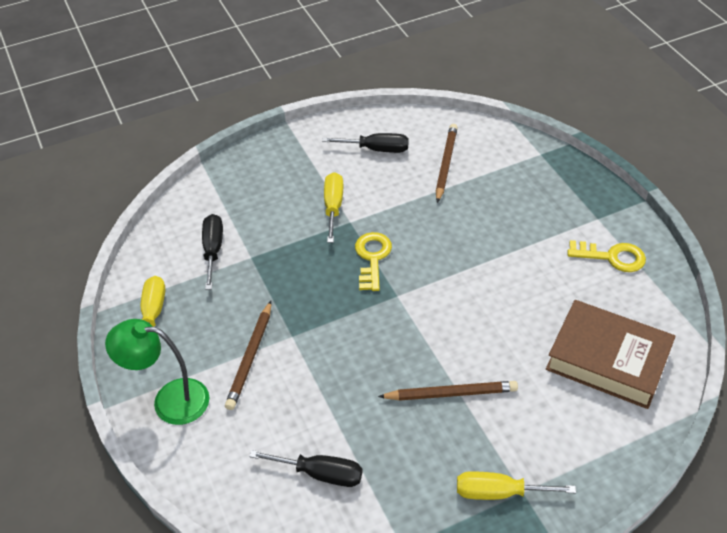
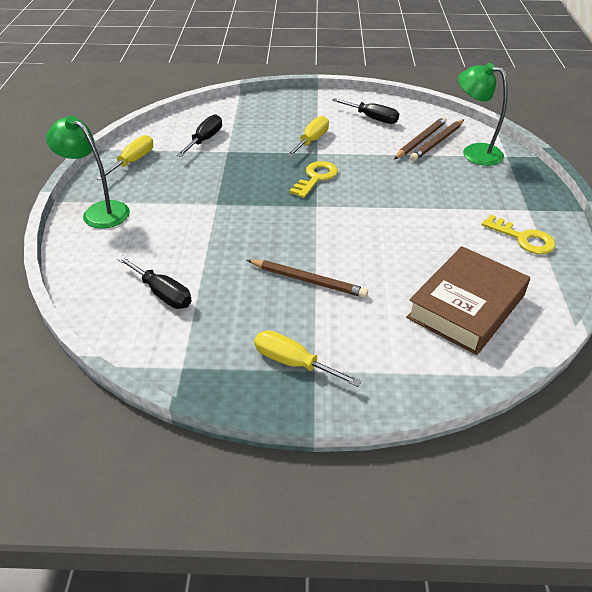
camera: 25 degrees right, 5 degrees down
(250, 357) = (176, 206): brown pencil -> brown pencil (437, 142)
(507, 161) = (474, 152): none -> green lamp
(608, 360) = (466, 306): brown book -> brown book turned 75 degrees clockwise

